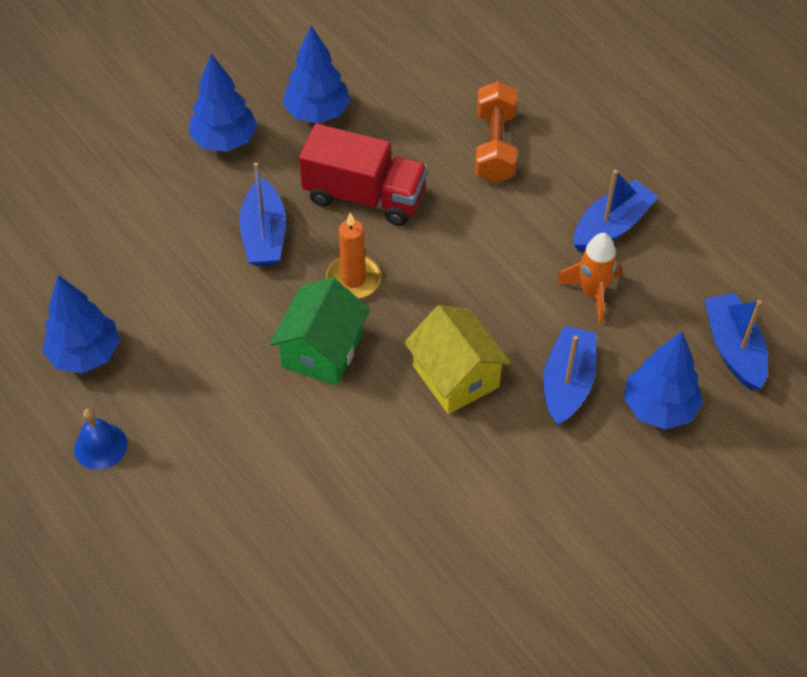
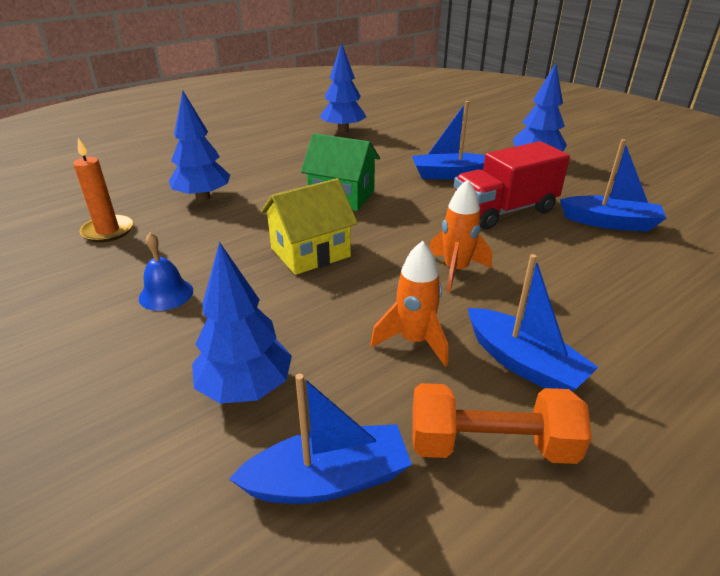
camera: 90 degrees right, 20 degrees down
(100, 446) = (277, 136): blue bell -> blue bell (166, 294)
(317, 113) = (588, 191): blue tree -> blue tree (203, 197)
(353, 279) = (412, 207): orange candle -> orange candle (108, 231)
(364, 196) = (504, 211): red truck -> red truck turned 45 degrees clockwise
(485, 254) = (455, 270): none -> orange rocket
(494, 146) = (606, 279): orange dumbbell -> orange dumbbell (491, 445)
(567, 383) = (293, 317): blue boat -> blue boat (610, 223)

